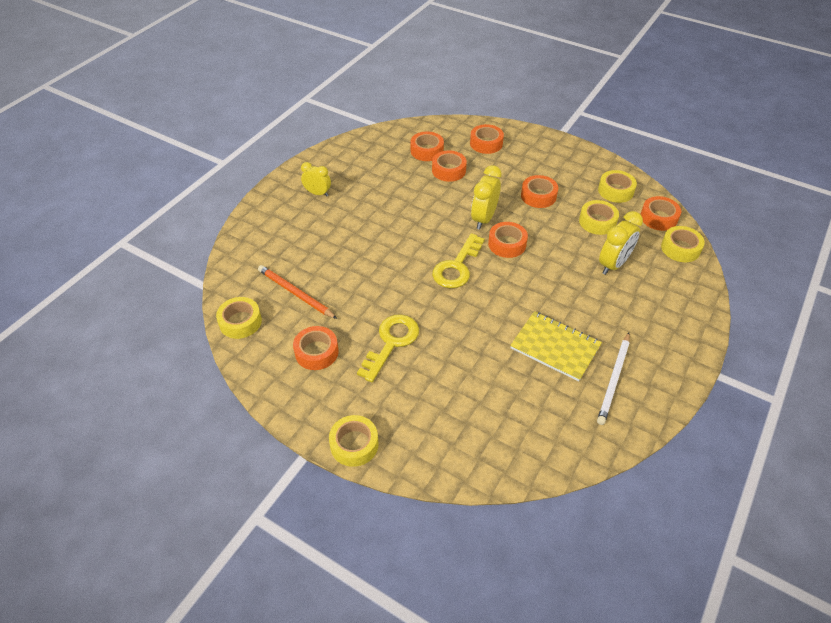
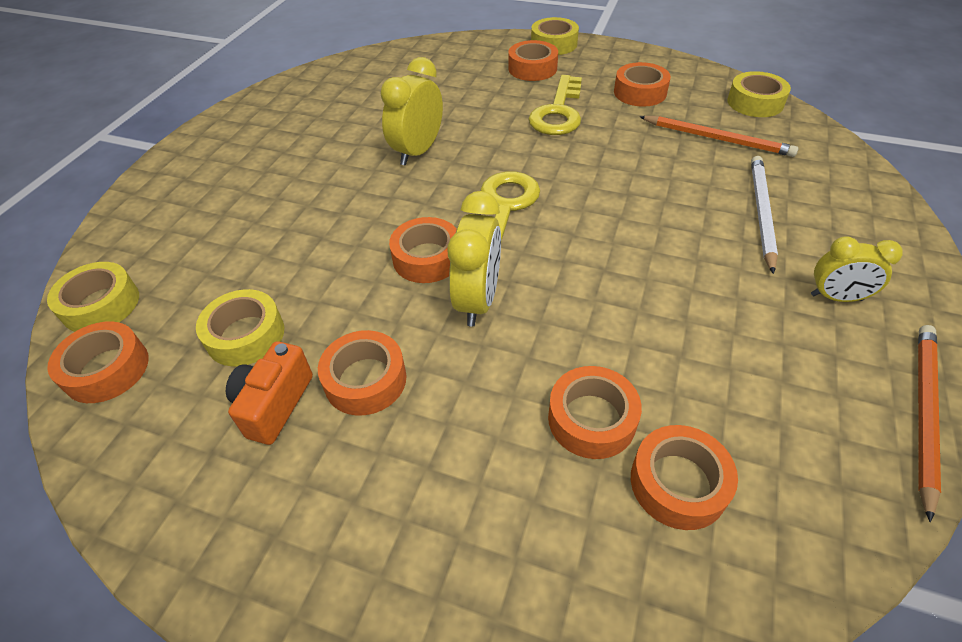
camera: 170 degrees right, 0 degrees up
(326, 154) = (923, 414): none -> orange pencil
(486, 143) = (520, 556): orange tape -> orange tape (532, 68)
(555, 347) = (353, 138): yellow notebook -> none
(576, 193) = (274, 404): none -> orange camera
(613, 264) = (241, 254): yellow clock -> yellow clock (417, 152)
(614, 379) = (286, 121): white pencil -> white pencil (761, 213)
(615, 191) = (174, 432): yellow tape -> none

